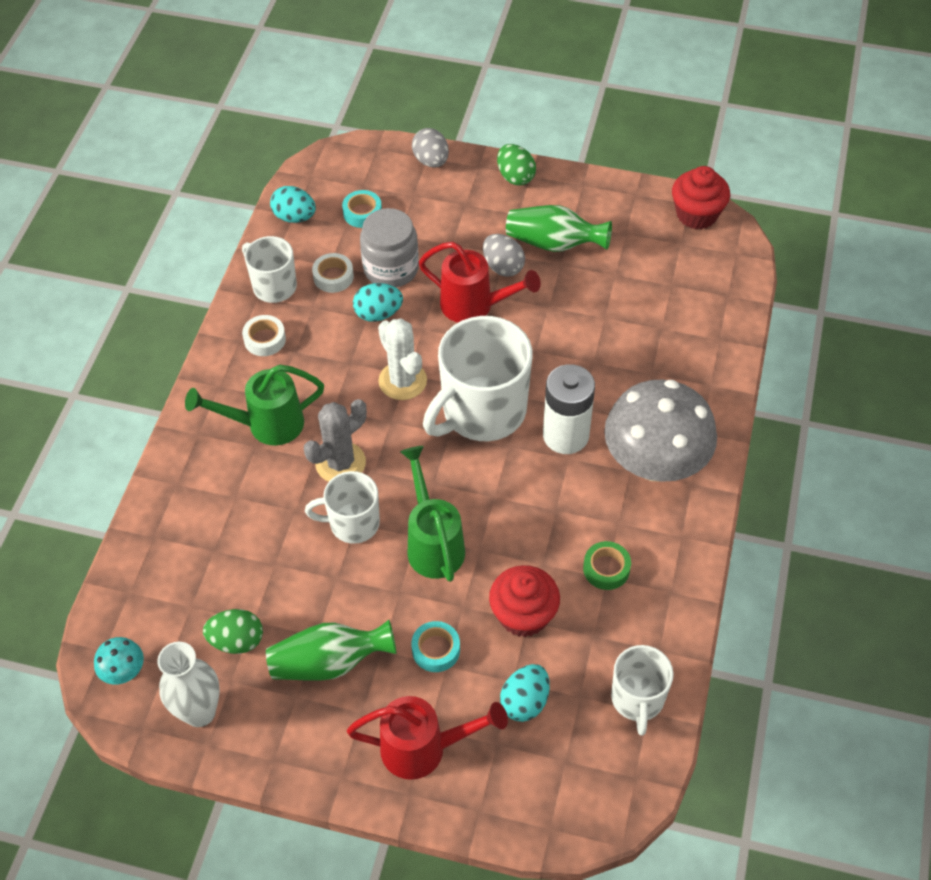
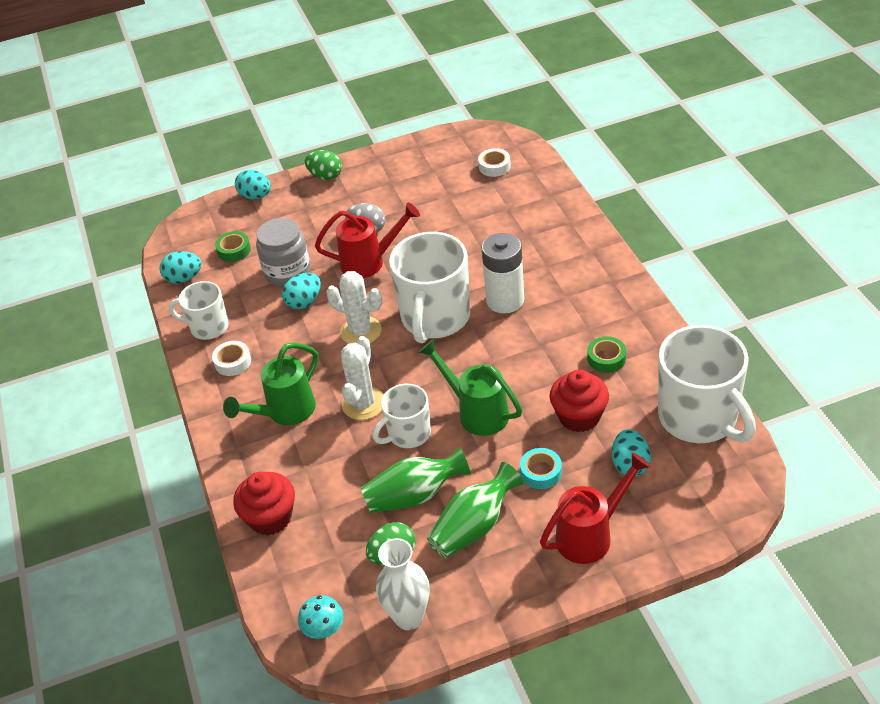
camera: 30 degrees left, 10 degrees down
(333, 277) = (249, 298): white tape -> white tape (494, 166)
(340, 463) = (363, 403): grey cactus -> white cactus
(362, 213) = (234, 250): turquoise tape -> green tape
(431, 161) = (255, 196): grey egg -> turquoise egg
(554, 243) = (390, 199): green vase -> green vase (414, 496)
(637, 699) = (699, 418): white mug -> white mug, size x1.77
(655, 463) = (578, 283): grey mushroom -> none
(696, 214) = (469, 137): red cupcake -> red cupcake (270, 517)

